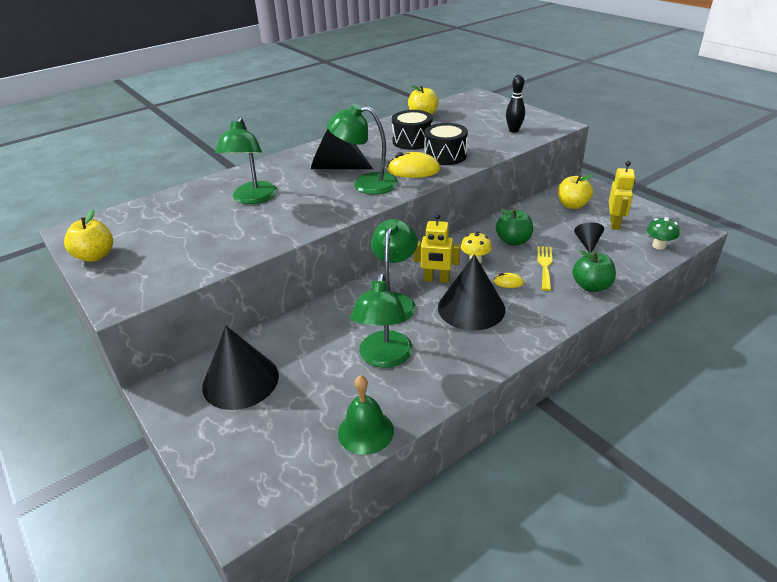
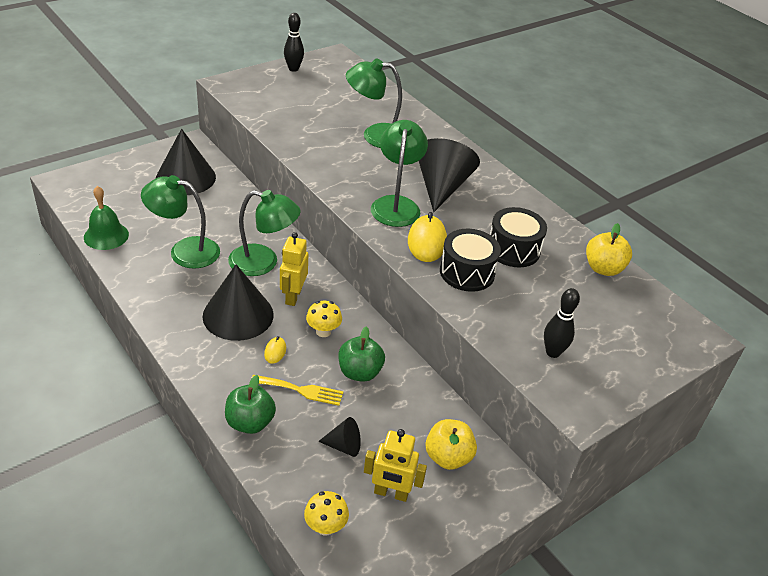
camera: 85 degrees right, 5 degrees up
(95, 256) = (293, 69): yellow apple -> black bowling pin
(659, 246) = (325, 527): green mushroom -> yellow mushroom

